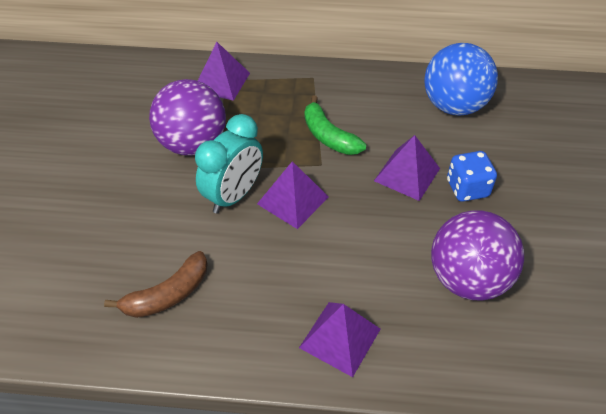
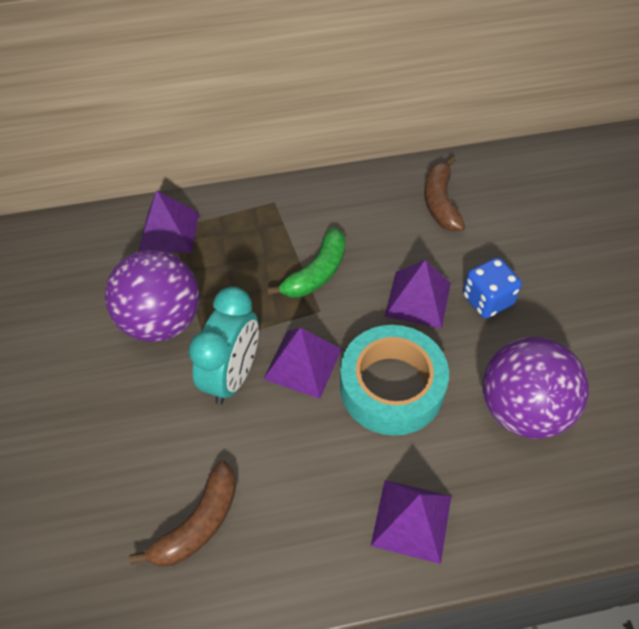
camera: 15 degrees left, 5 degrees up
(329, 136) = (316, 273): green banana -> green banana turned 90 degrees counterclockwise
(360, 235) = (391, 387): none -> turquoise tape
(454, 106) = (440, 202): blue ball -> brown banana

